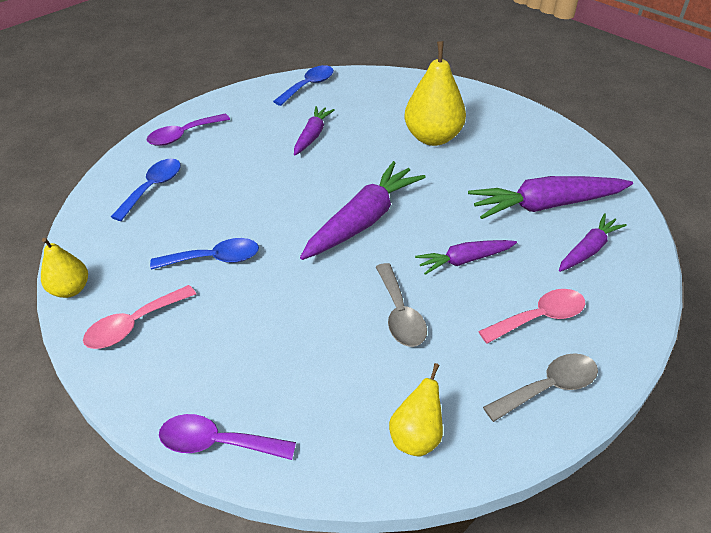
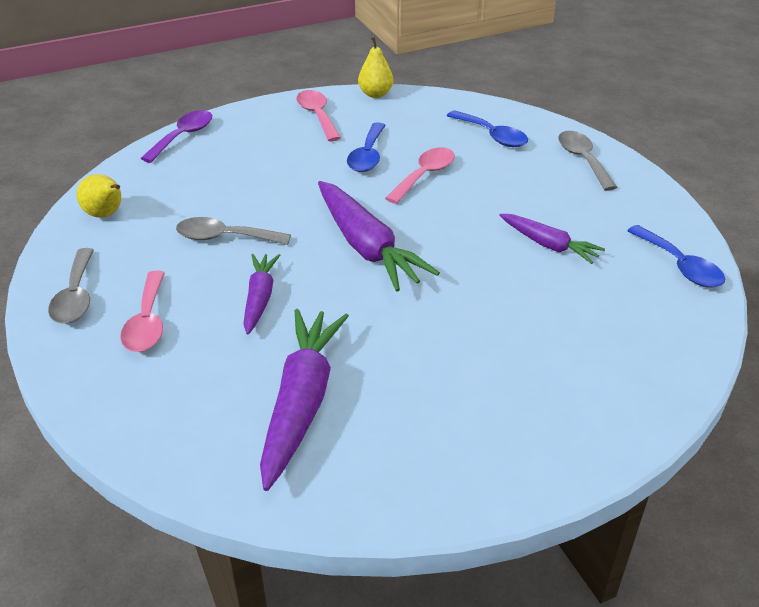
camera: 110 degrees right, 5 degrees down
(183, 135) = (583, 160): purple spoon -> grey spoon
(238, 213) = (425, 175): none -> pink spoon
(433, 138) = (503, 347): yellow pear -> none
(588, 250) = (202, 405): purple carrot -> none

